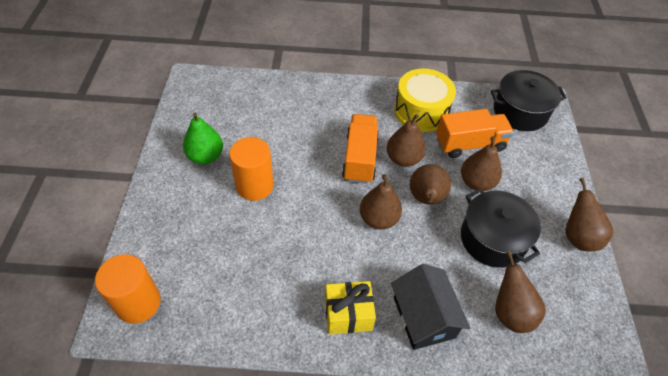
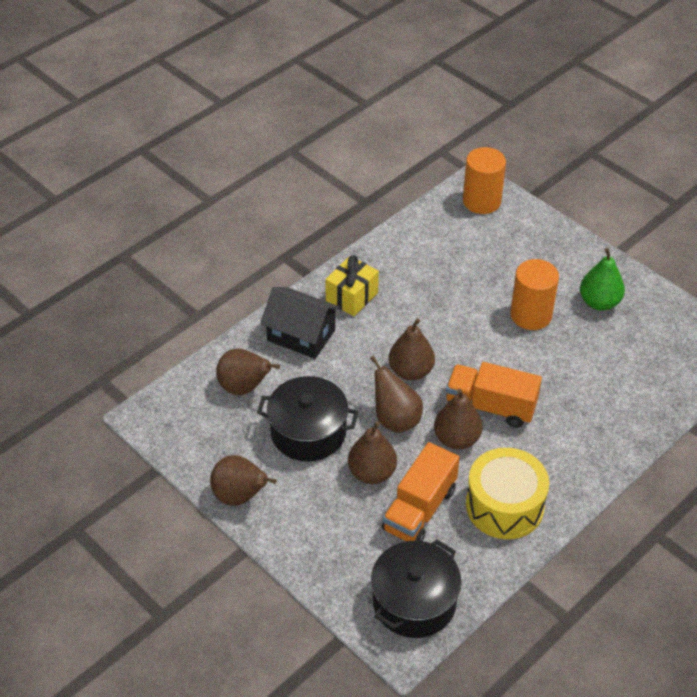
camera: 135 degrees right, 5 degrees down
(360, 158) = (490, 406): orange truck -> orange truck turned 150 degrees clockwise

